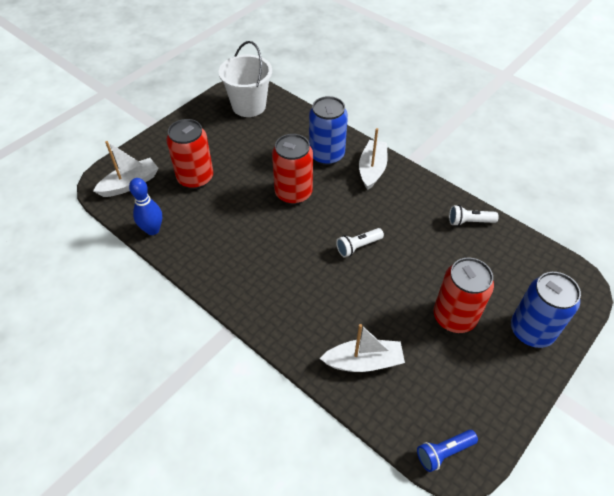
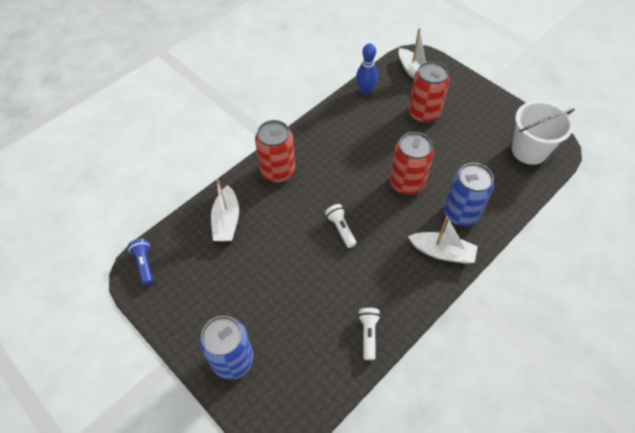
camera: 95 degrees right, 5 degrees up
(454, 317) = (257, 295): red can -> red can (277, 171)

